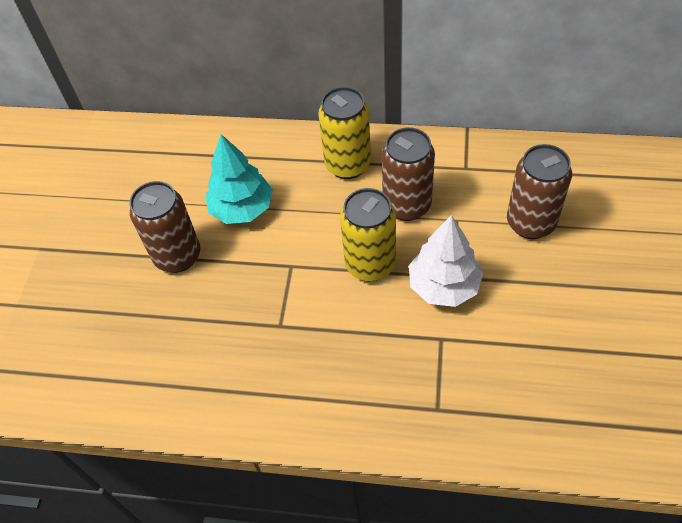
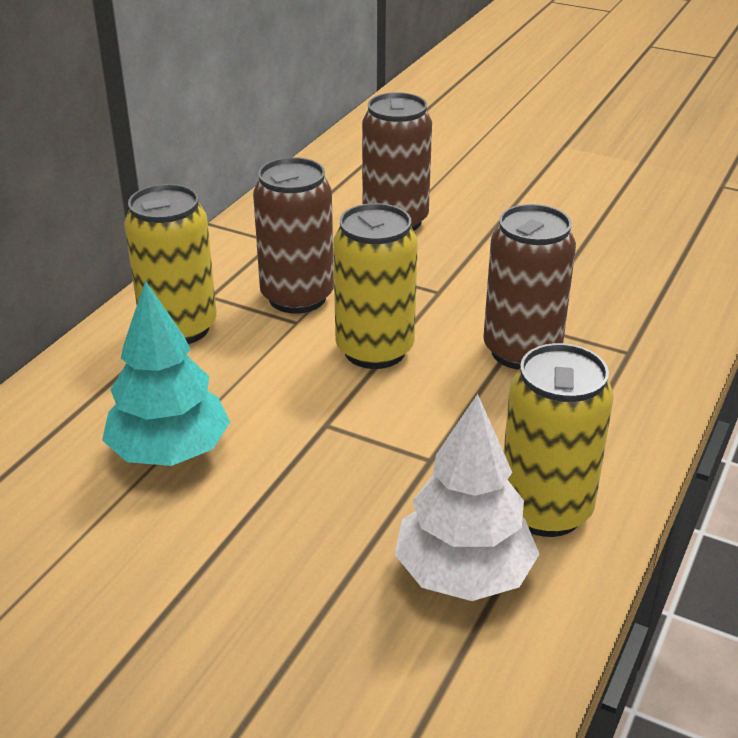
camera: 75 degrees left, 20 degrees down
(177, 256) = (210, 553): brown can -> brown can (521, 351)
(257, 395) = (545, 510): none -> yellow can
(444, 286) = (448, 302): white tree -> white tree (464, 574)

